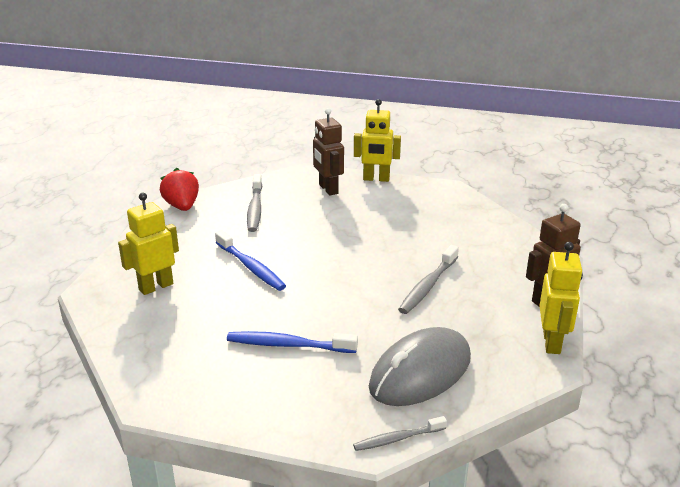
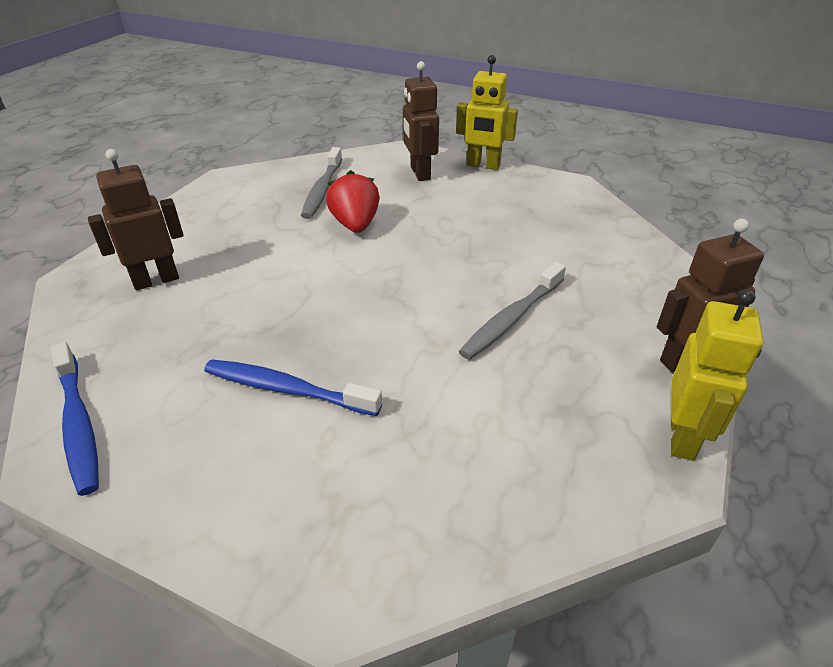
camera: 10 degrees right, 10 degrees up
(156, 287) = (156, 280): yellow robot -> brown robot
(182, 206) = (238, 180): red strawberry -> red strawberry (355, 225)
(250, 267) = (285, 265): blue toothbrush -> blue toothbrush (78, 423)
(398, 439) = (393, 592): grey toothbrush -> none
(420, 372) = (464, 464): grey mouse -> none

